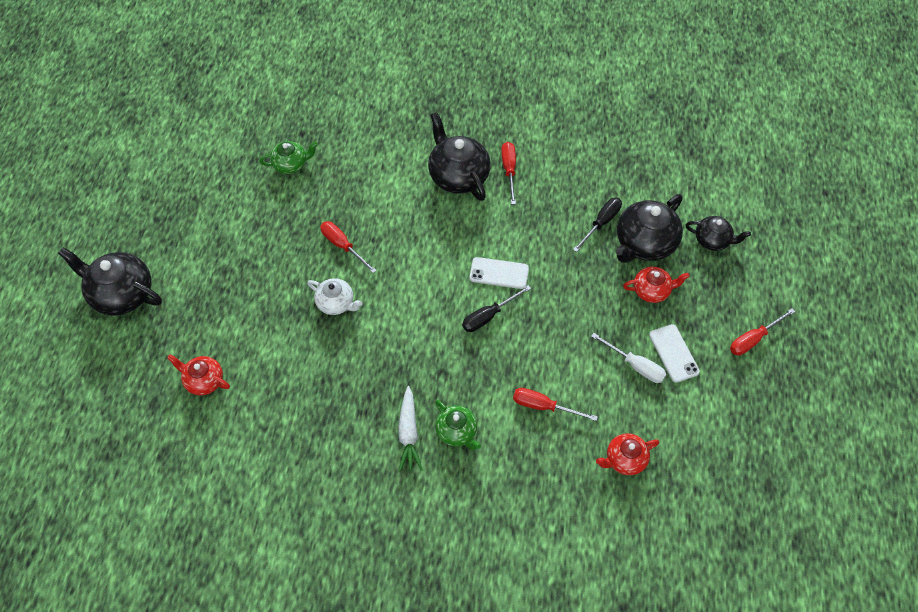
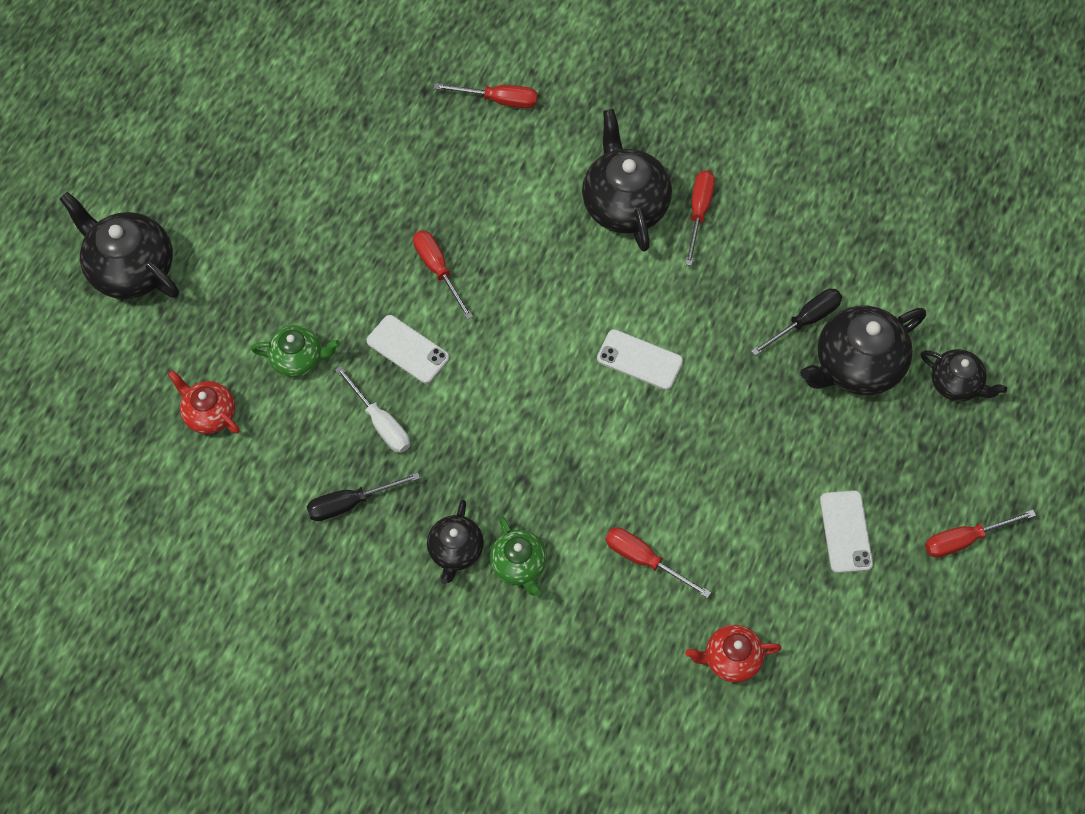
camera: 15 degrees right, 5 degrees up
(291, 164) = (398, 134): green teapot -> green teapot (298, 358)
(336, 303) = (408, 349): white teapot -> white phone
(354, 129) = (499, 100): none -> red screwdriver
(408, 433) = (455, 550): white carrot -> black teapot
(488, 316) = (607, 417): black screwdriver -> black screwdriver (350, 503)
(635, 365) = (787, 535): white screwdriver -> white screwdriver (380, 423)
(652, 291) = (845, 436): red teapot -> none

